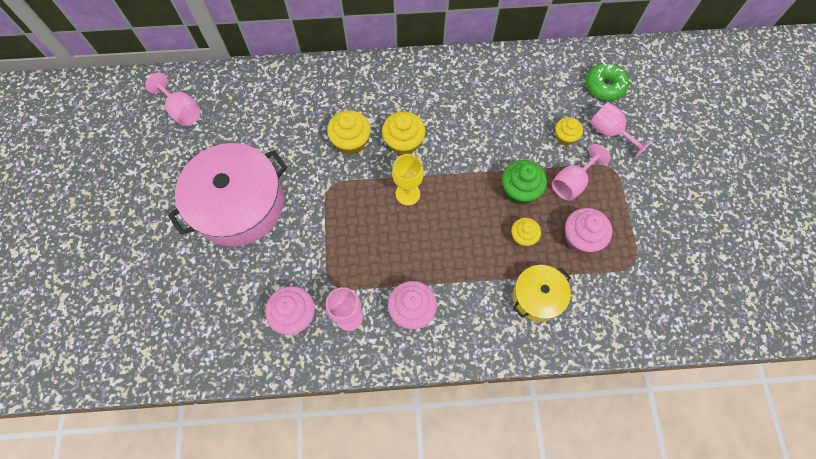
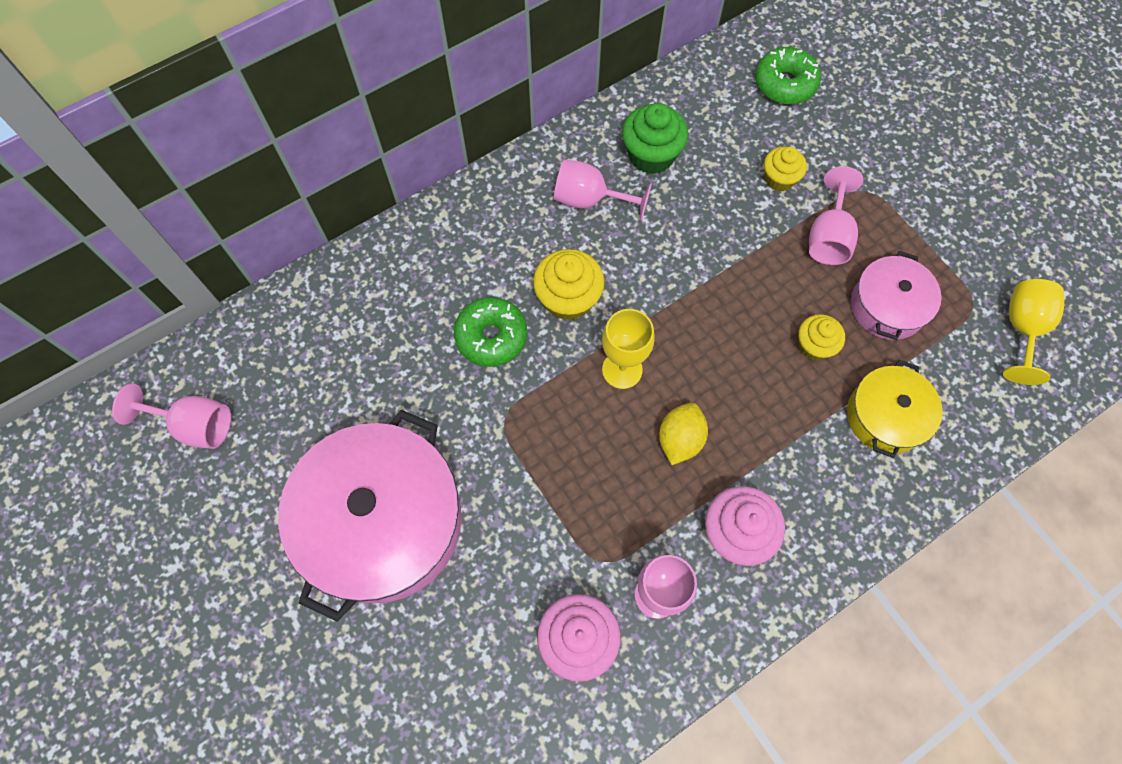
camera: 30 degrees left, 0 degrees up
(351, 141) = (491, 337): yellow cupcake -> green donut
(414, 246) = (680, 439): none -> yellow lemon
(519, 190) = (769, 284): green cupcake -> green cupcake (651, 155)
(580, 238) = (887, 306): pink cupcake -> pink pot
(610, 132) = (832, 143): pink goblet -> pink goblet (589, 200)
(654, 293) = (1022, 329): none -> yellow goblet

